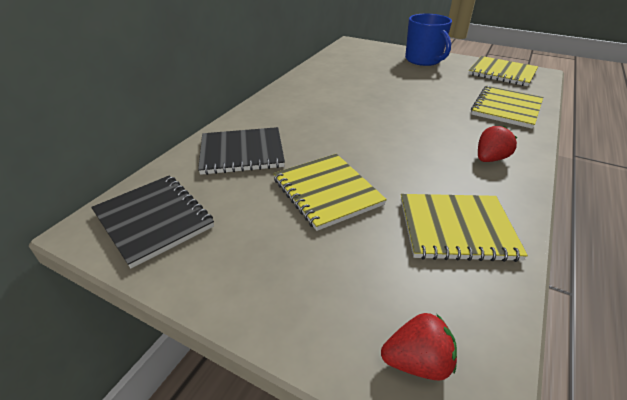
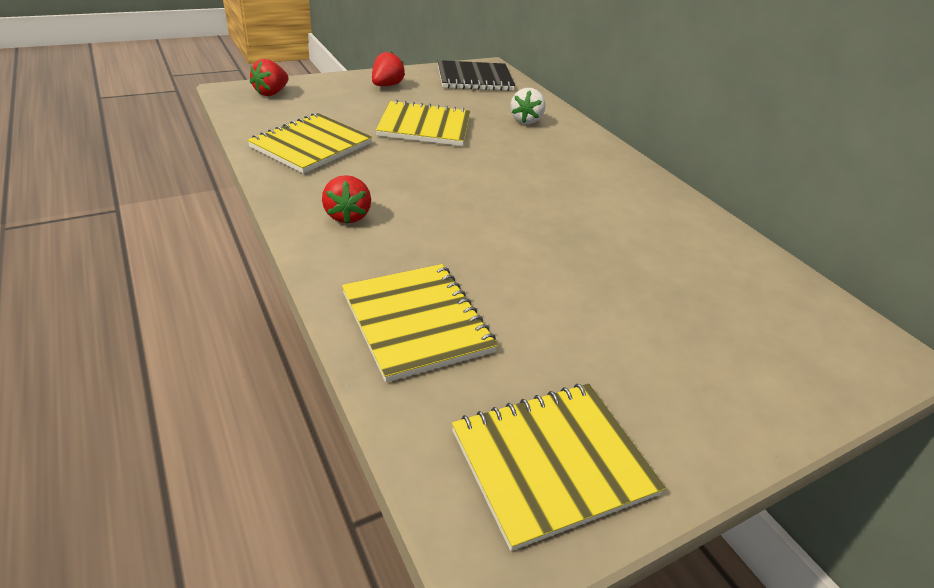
camera: 120 degrees right, 0 degrees up
(242, 153) = (526, 120): black notebook -> white strawberry
(256, 272) = (386, 85): none -> red strawberry
(423, 60) = (715, 388): blue mug -> none

